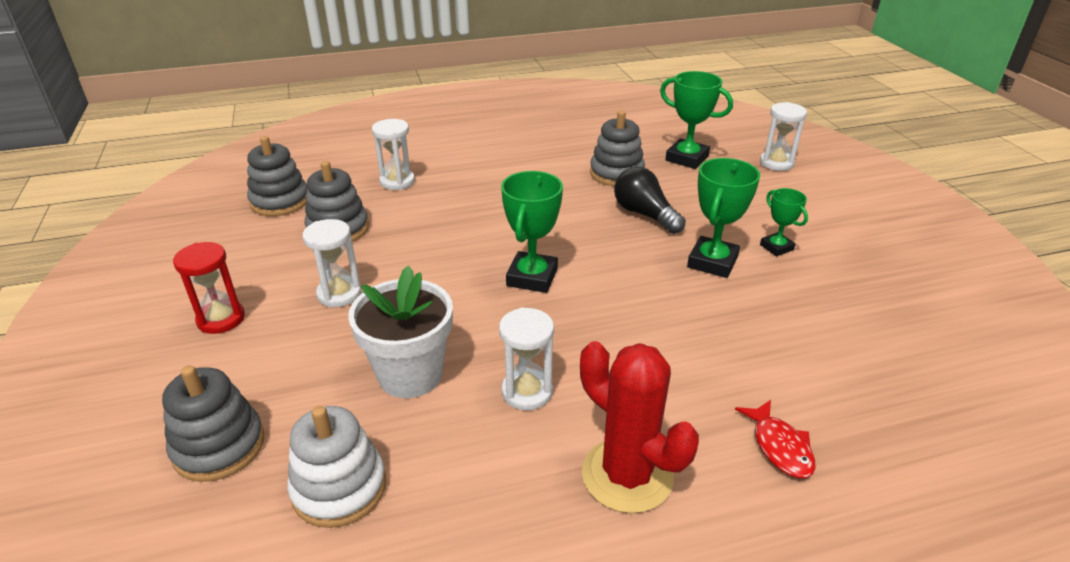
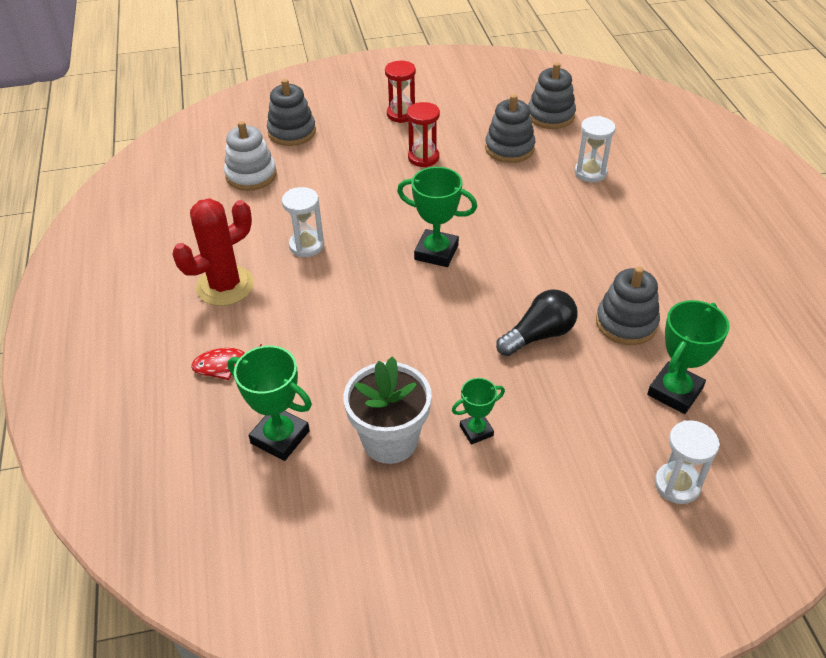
camera: 95 degrees right, 10 degrees up
(339, 294) = (423, 157): white hourglass -> red hourglass
(410, 375) = (333, 195): white flower pot -> white flower pot (390, 440)
(712, 262) = (452, 373): green trophy -> green trophy (280, 437)

